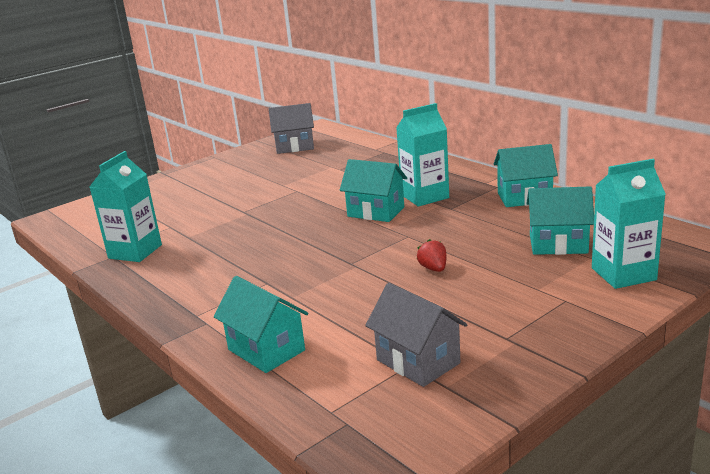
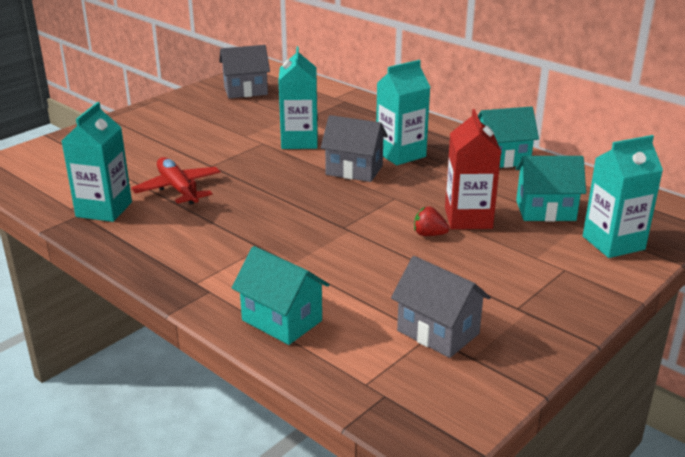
camera: 10 degrees left, 5 degrees up
(207, 232) = (178, 189): none -> red plane
(331, 188) = (299, 141): none -> turquoise carton
(376, 212) = (354, 170): turquoise house -> grey house
(433, 269) = (429, 234): red strawberry -> red strawberry turned 45 degrees counterclockwise
(477, 253) = (468, 218): none -> red carton

